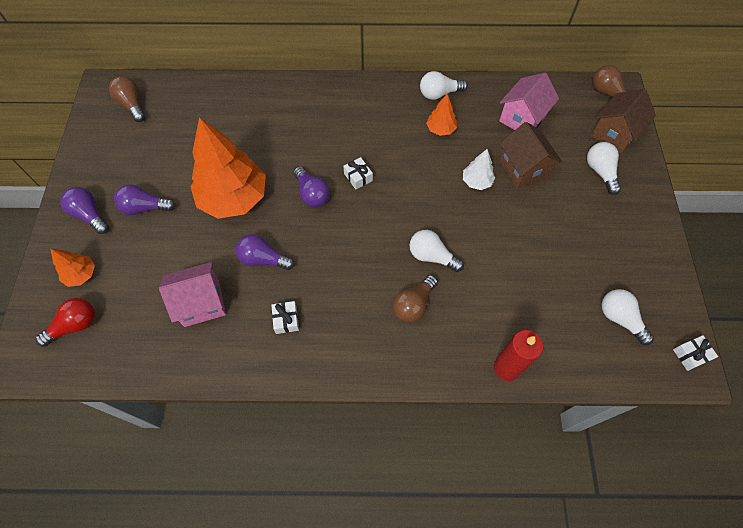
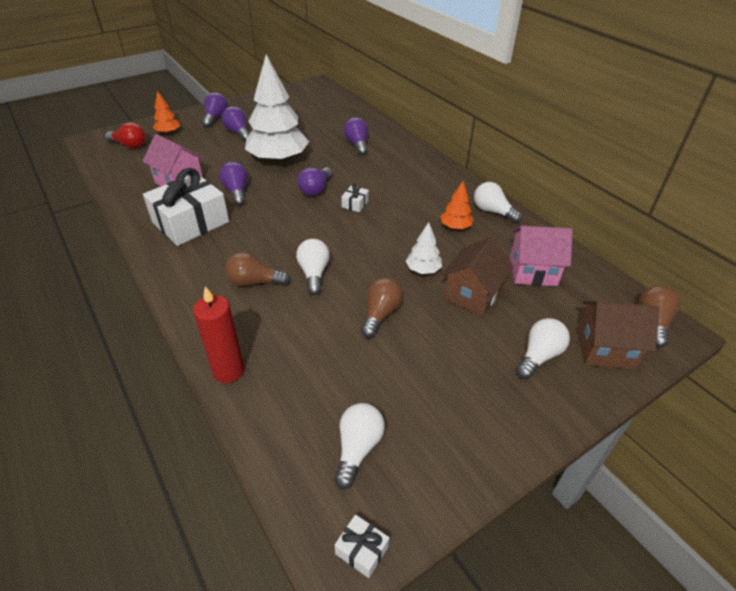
camera: 55 degrees right, 20 degrees down
(132, 105) = (314, 97): brown light bulb -> brown light bulb (380, 314)
(234, 198) = (278, 160): orange tree -> white tree
(262, 122) = (357, 144): none -> purple light bulb
(286, 320) = (191, 222): white gift -> white gift, size x2.47

